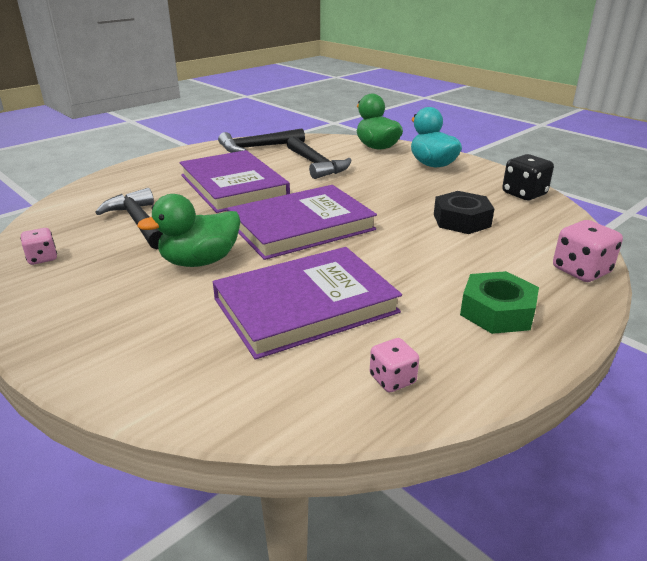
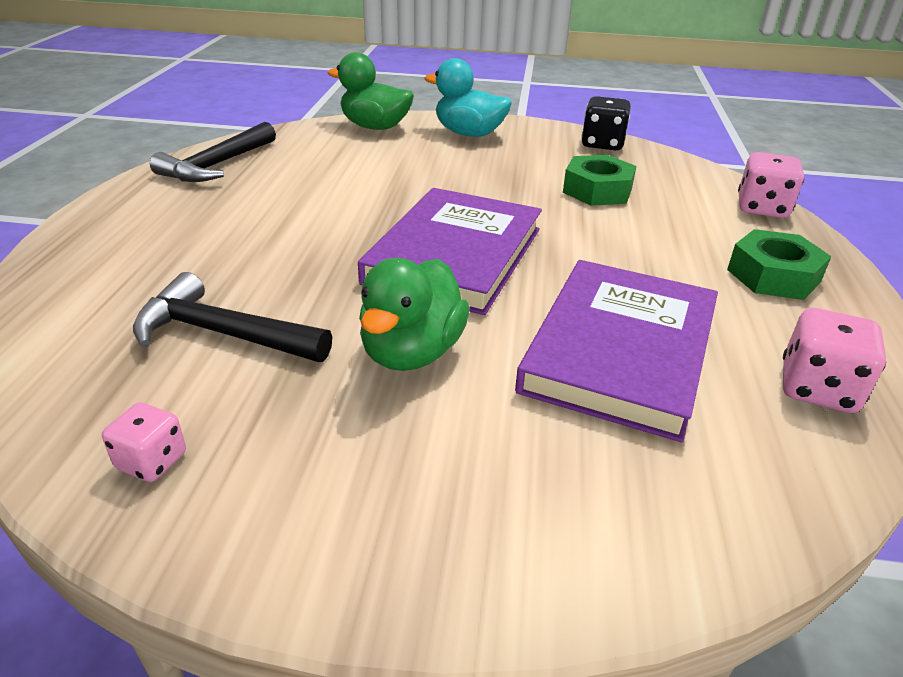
camera: 40 degrees left, 5 degrees up
(233, 186) = (276, 230): purple book -> none
(316, 165) = (340, 169): black hammer -> none
(392, 379) = (817, 389): pink dice -> pink dice, size x1.59
(461, 220) = (597, 190): black nut -> green nut

